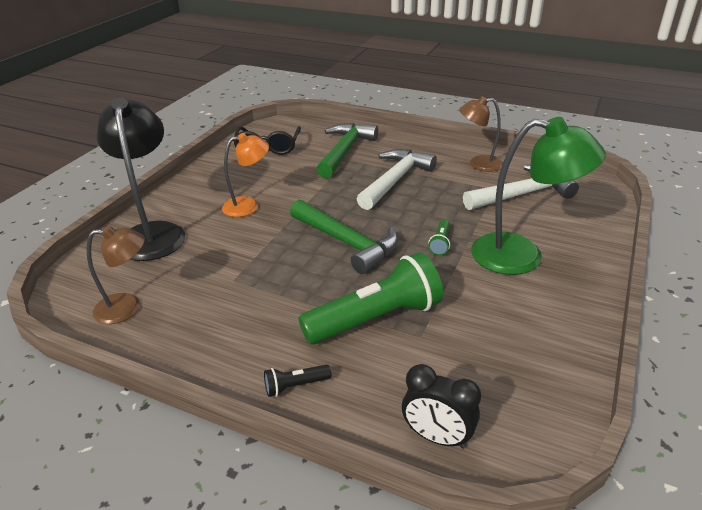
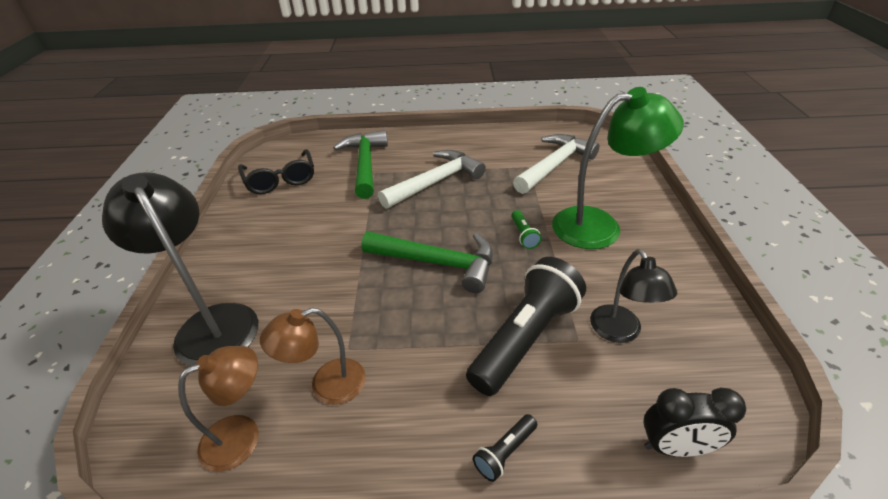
camera: 25 degrees left, 5 degrees up
(248, 205) = (304, 253): orange lamp -> none
(375, 318) = (525, 337): green flashlight -> black flashlight
(395, 180) = (435, 182): white hammer -> white hammer turned 45 degrees clockwise
(464, 343) = (620, 332): none -> black lamp
(478, 164) = (497, 146): brown lamp -> brown lamp (327, 386)

